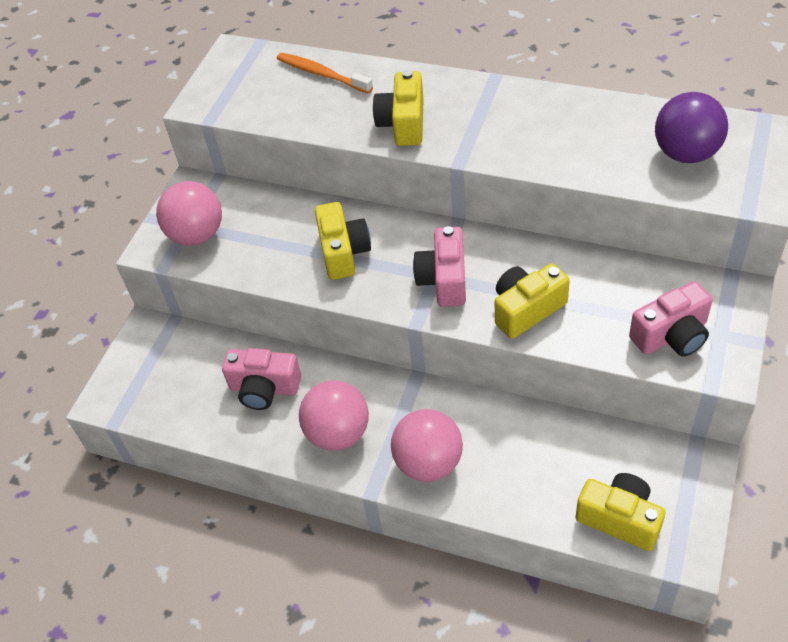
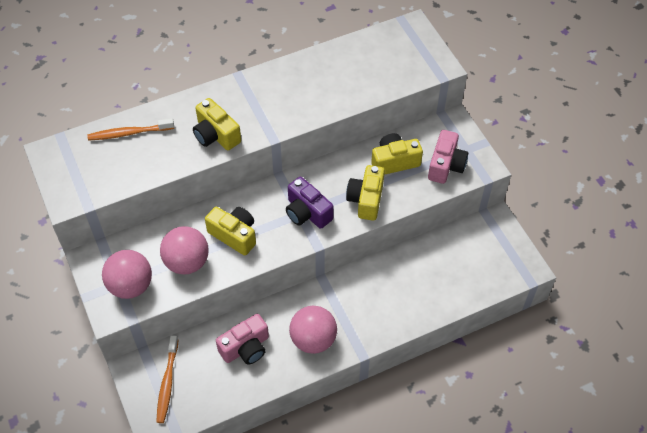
camera: 50 degrees left, 5 degrees up
(160, 366) = (167, 383): none -> orange toothbrush
(428, 462) = (375, 318): pink ball -> pink ball (187, 262)
(444, 280) = (307, 212): pink camera -> purple camera
(619, 518) = (487, 275): yellow camera -> yellow camera (394, 161)
(686, 153) = (384, 62): purple ball -> none

